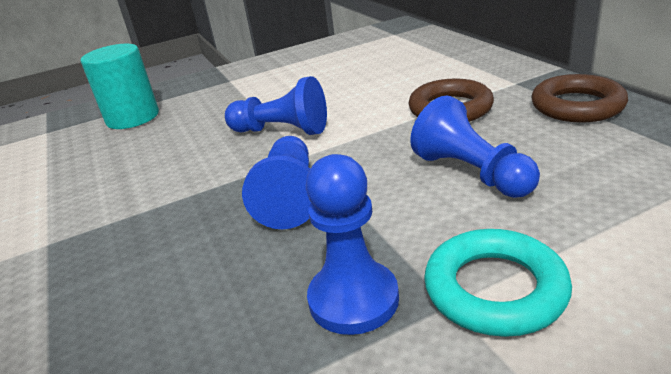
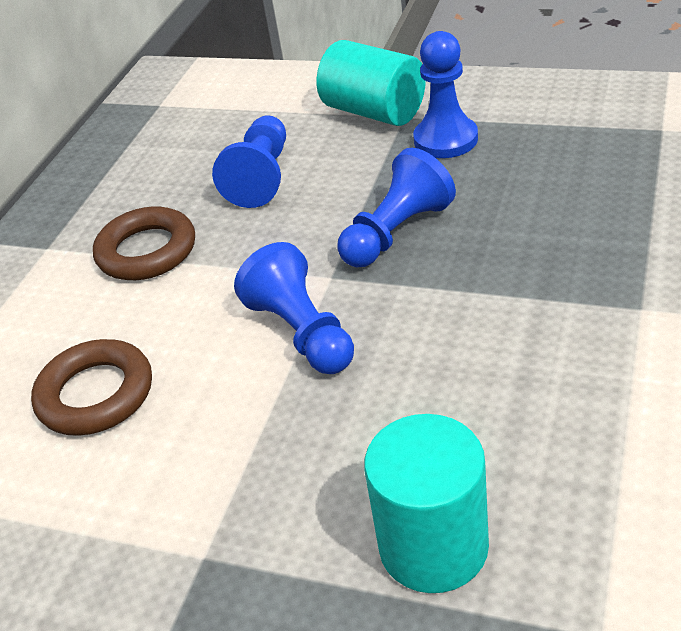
camera: 135 degrees left, 10 degrees up
(495, 289) = (374, 112): turquoise ring -> turquoise cylinder
(577, 106) = (90, 190): brown ring -> brown ring (96, 394)

